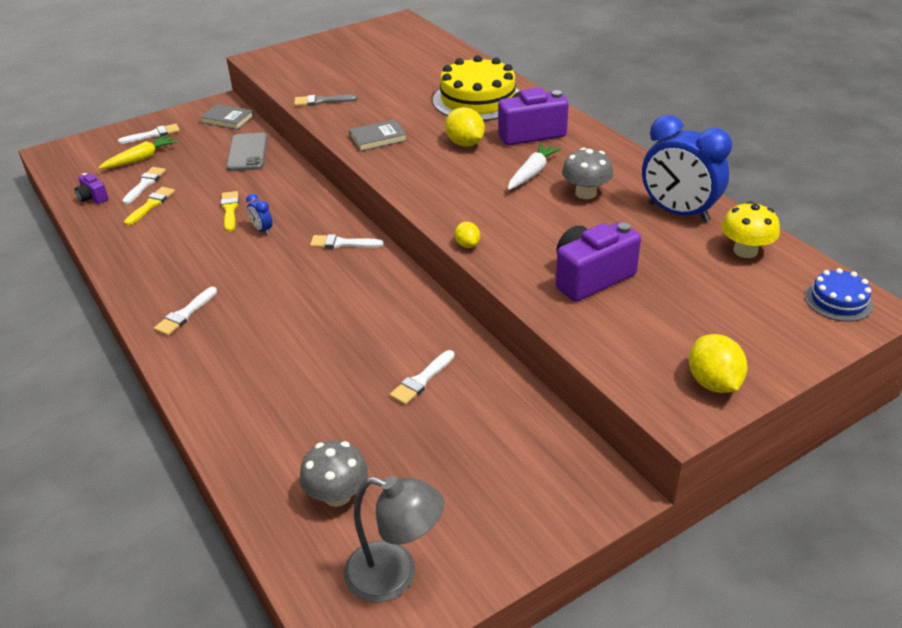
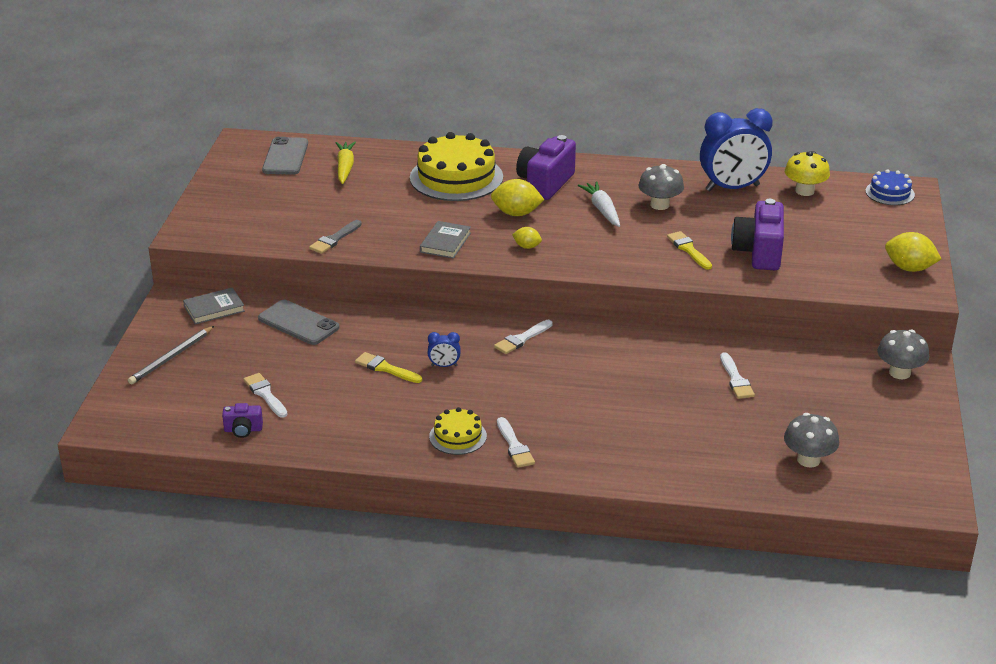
camera: 50 degrees left, 5 degrees down
(141, 159) = (210, 380): yellow carrot -> yellow carrot (345, 168)
(151, 205) = (310, 404): yellow brush -> yellow brush (688, 249)
(153, 134) = (171, 357): white brush -> grey pencil
(172, 282) = (458, 436): none -> yellow cake
(395, 576) = (902, 468): grey lamp -> none
(403, 39) = (285, 157): none -> grey phone
(467, 245) = (656, 275): yellow lemon -> yellow lemon (527, 247)
(573, 484) = (899, 373): none -> grey mushroom

